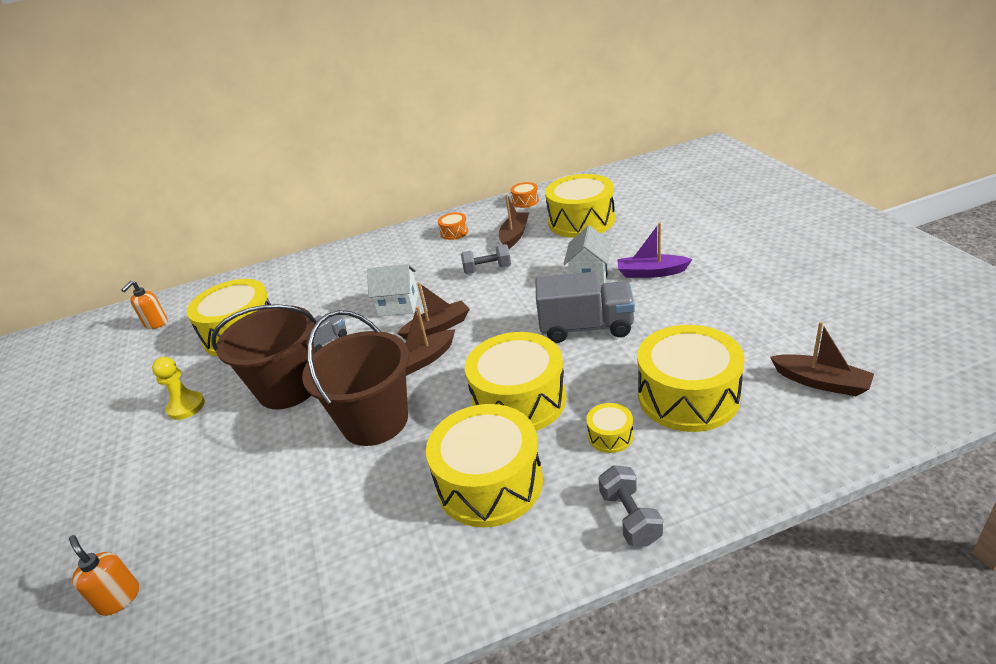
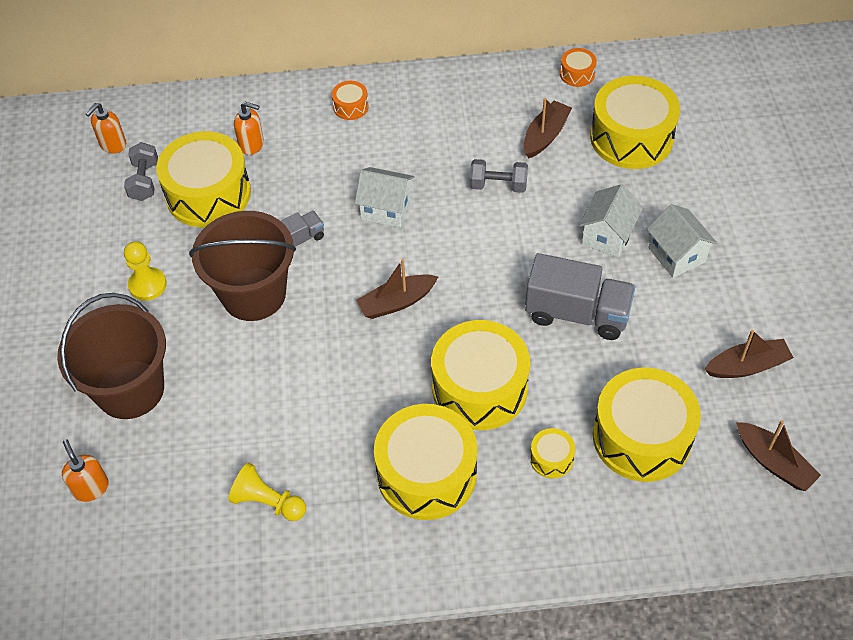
camera: 10 degrees right, 20 degrees up
(277, 295) = (252, 145): none -> orange soap dispenser
(324, 556) = (268, 502): none -> yellow pawn
(375, 421) = (334, 367): brown bucket -> brown bucket (130, 389)
(437, 328) = (422, 260): brown boat -> brown boat (747, 366)
(454, 232) = (476, 104): orange drum -> orange drum (350, 107)
(630, 517) = (537, 548): grey dumbbell -> grey dumbbell (144, 181)
(651, 273) = (676, 255): purple boat -> white house

